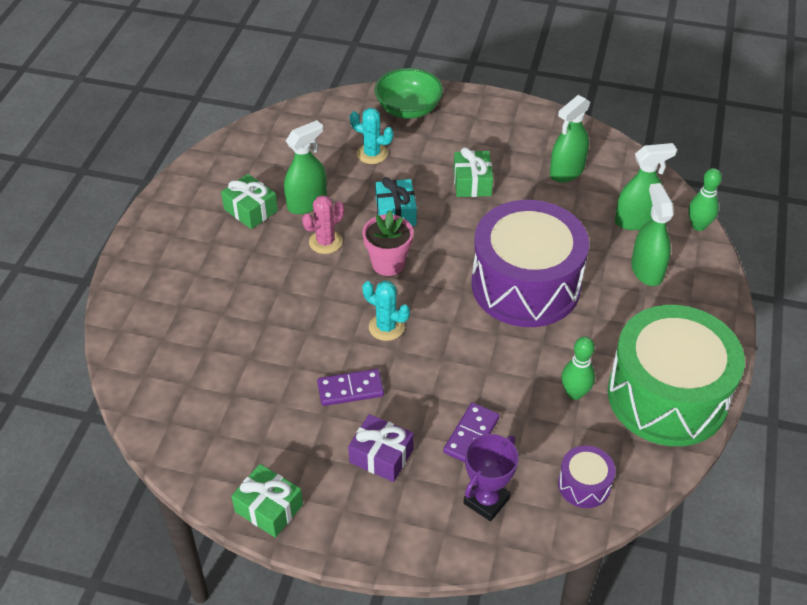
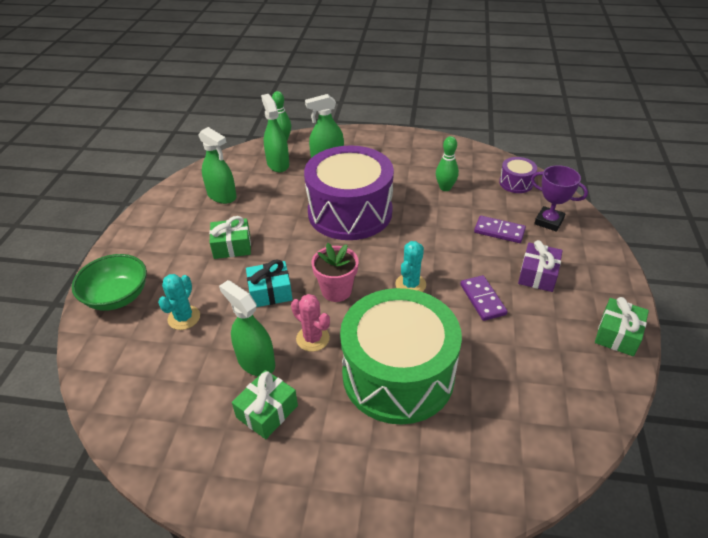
camera: 95 degrees left, 5 degrees down
(667, 396) = (435, 153): green drum -> green drum (398, 375)

